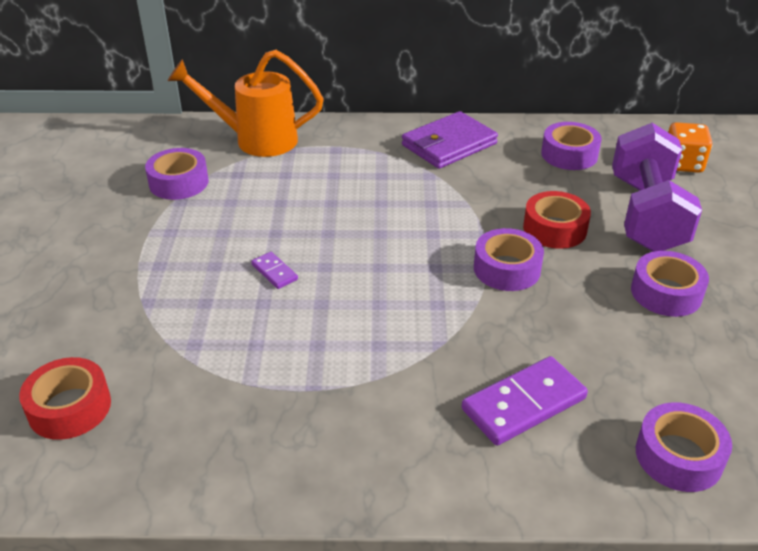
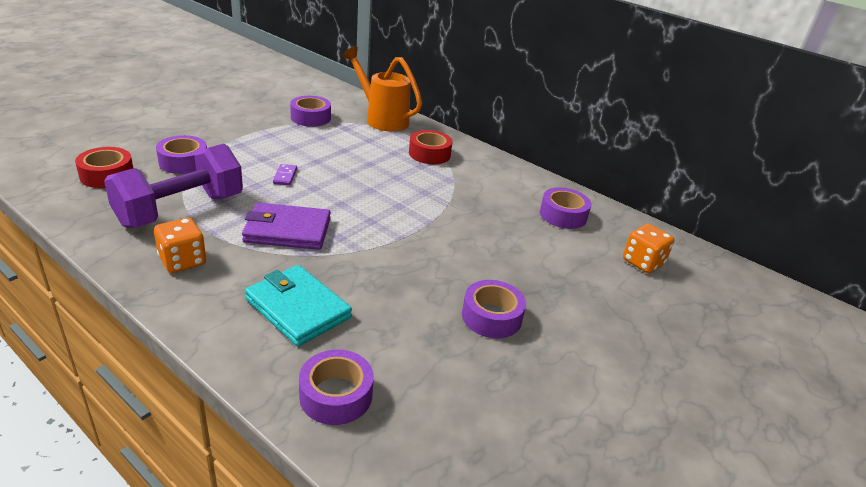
camera: 35 degrees right, 5 degrees down
(342, 441) = (183, 261): none -> orange dice
(448, 144) = (490, 172): purple wallet -> purple wallet (287, 230)
(507, 269) = (410, 245): purple tape -> purple tape (183, 162)
(523, 403) = (298, 308): purple domino -> turquoise wallet
(554, 229) = (479, 244): red tape -> red tape (429, 154)
(646, 215) = (558, 272): purple dumbbell -> purple dumbbell (181, 210)

